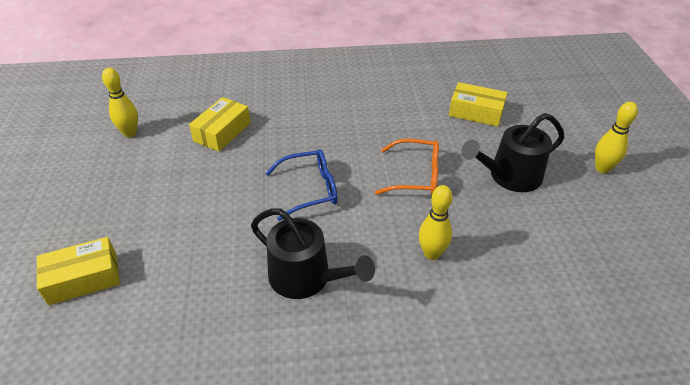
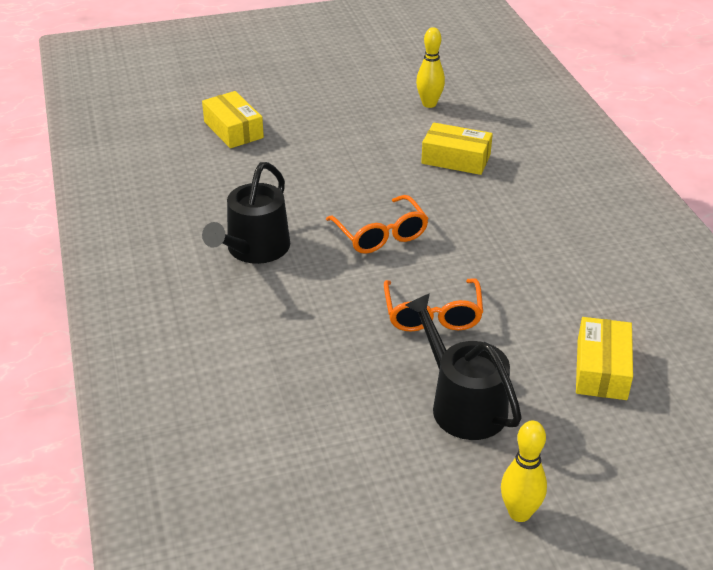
camera: 80 degrees right, 5 degrees down
(310, 189) = (381, 235): blue glasses -> orange glasses
(431, 254) = (303, 334): yellow bowling pin -> none

